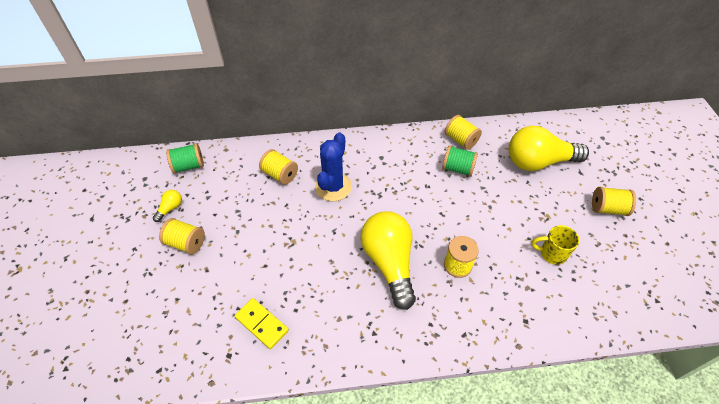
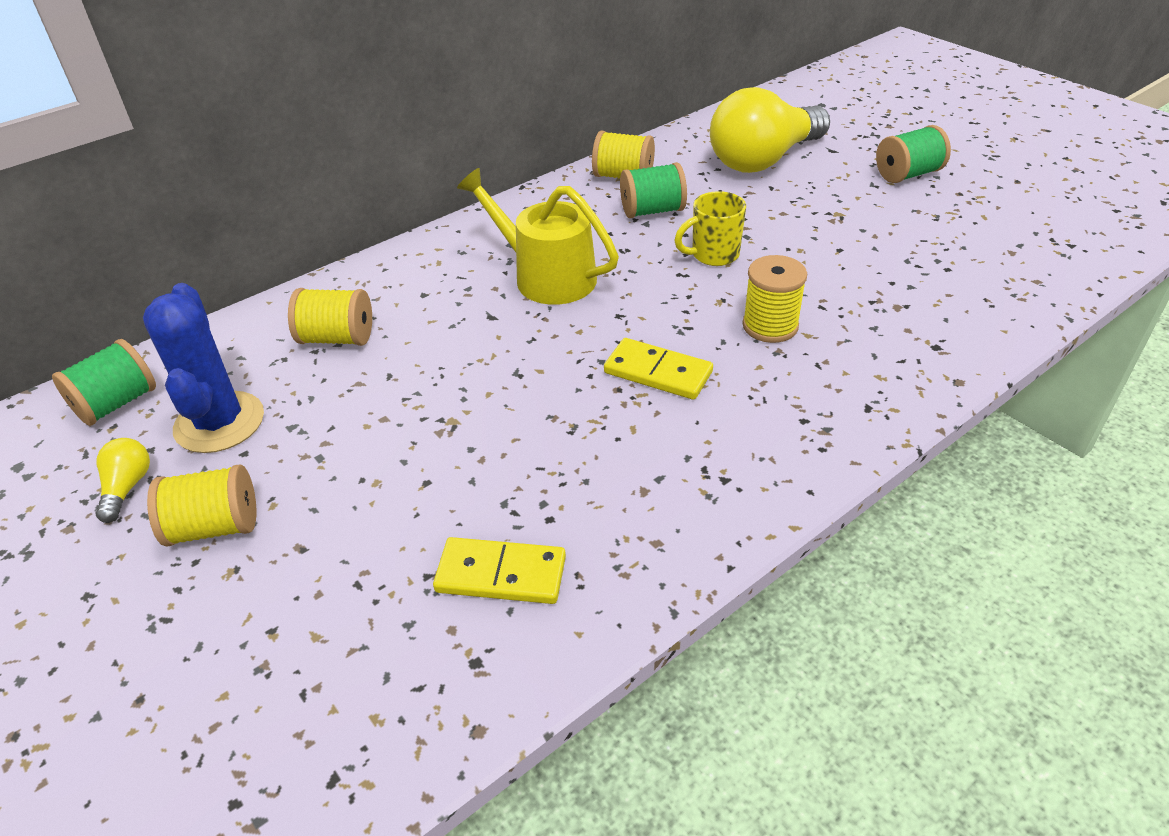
camera: 30 degrees left, 10 degrees down
(333, 187) = (460, 314): blue cactus -> blue cactus (219, 422)
(382, 184) = (547, 277): none -> yellow watering can
(389, 263) = (658, 372): yellow light bulb -> yellow domino
(552, 253) = (889, 253): yellow mug -> yellow mug (713, 255)
(607, 209) = (908, 174): yellow spool -> green spool

